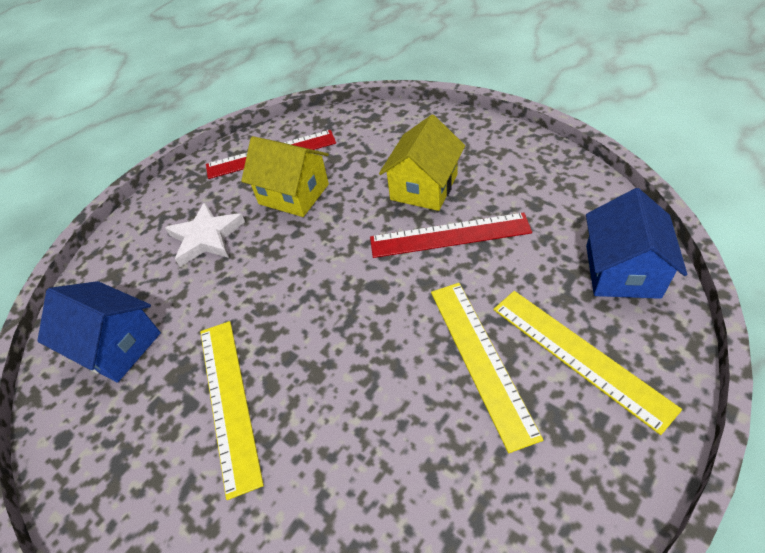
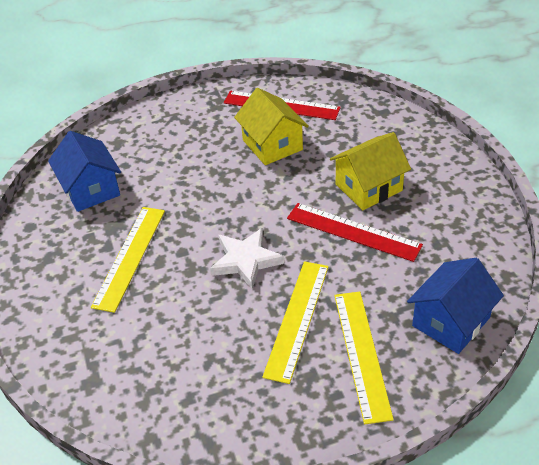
camera: 30 degrees right, 5 degrees down
(206, 237) = (191, 147): white star -> white star (245, 261)

